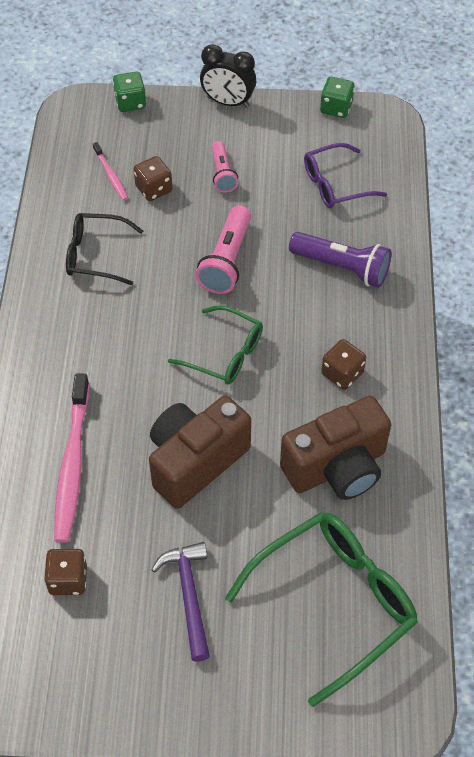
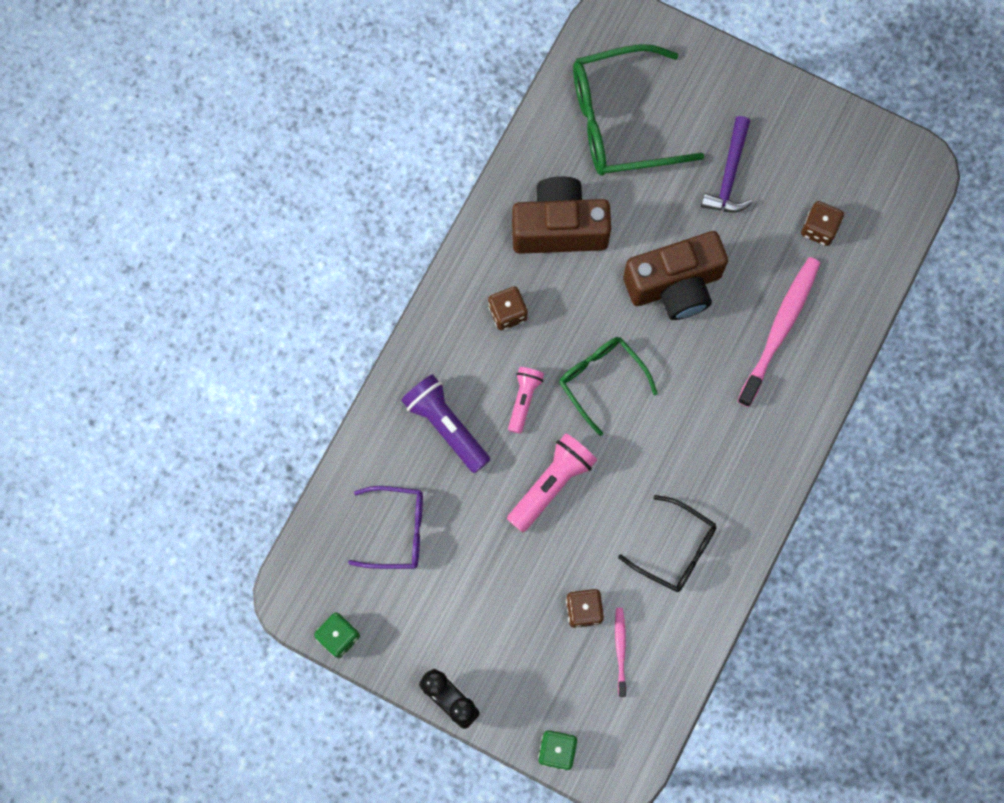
camera: 155 degrees left, 20 degrees up
(222, 174) = (504, 598): pink flashlight -> pink flashlight (524, 399)

